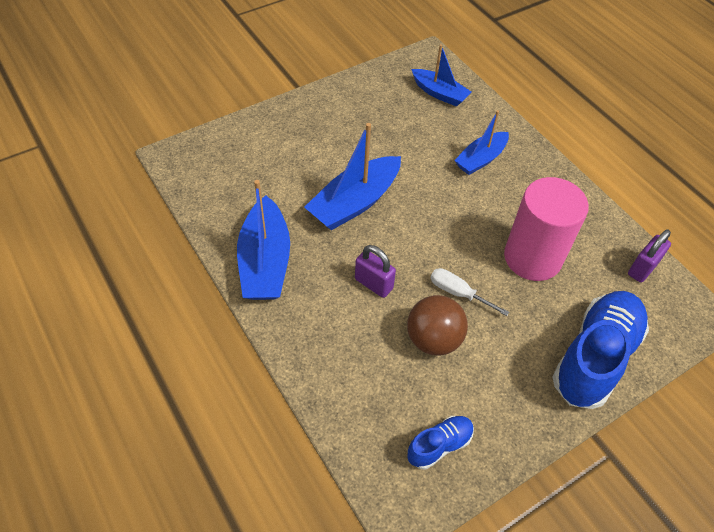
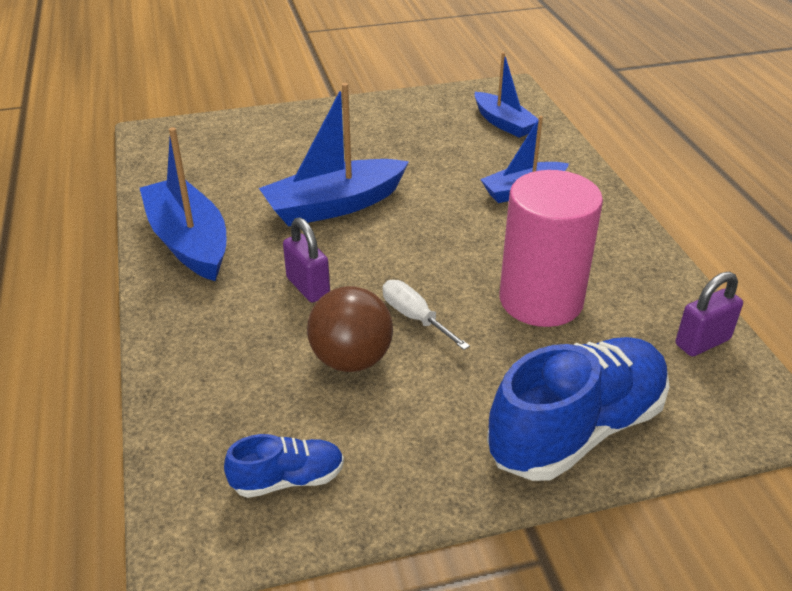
camera: 20 degrees right, 15 degrees down
(265, 262) = (189, 242): blue boat -> blue boat turned 135 degrees clockwise

